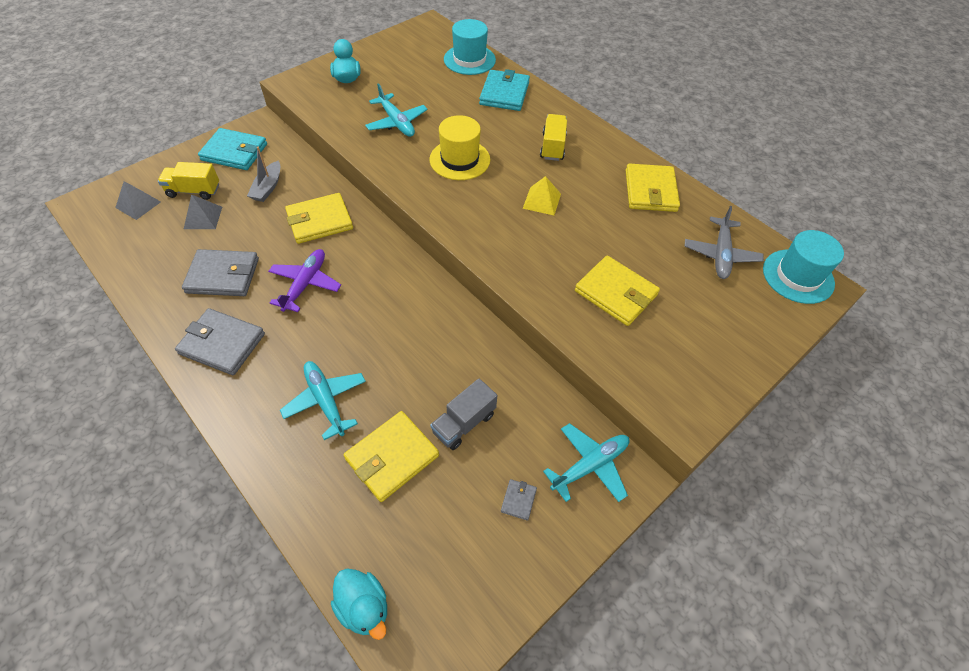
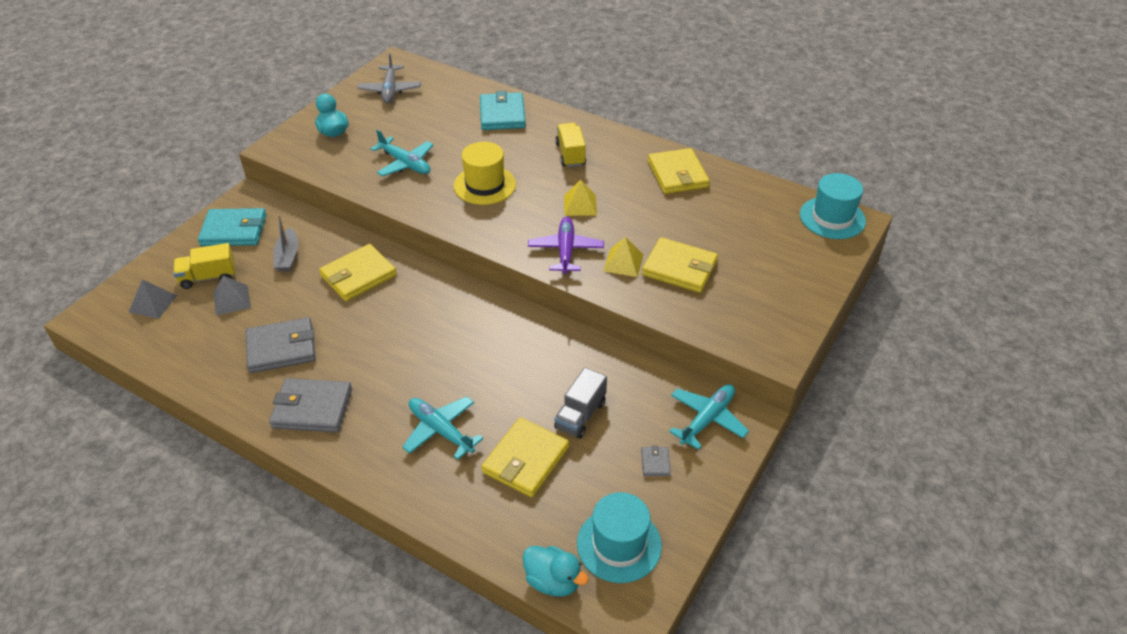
camera: 15 degrees left, 10 degrees down
(305, 284) = (371, 335): purple plane -> purple plane (565, 250)
(469, 60) = (453, 89): turquoise hat -> turquoise hat (619, 544)
(561, 273) = (623, 262): none -> yellow pyramid
(720, 254) = (760, 215): grey plane -> grey plane (390, 90)

